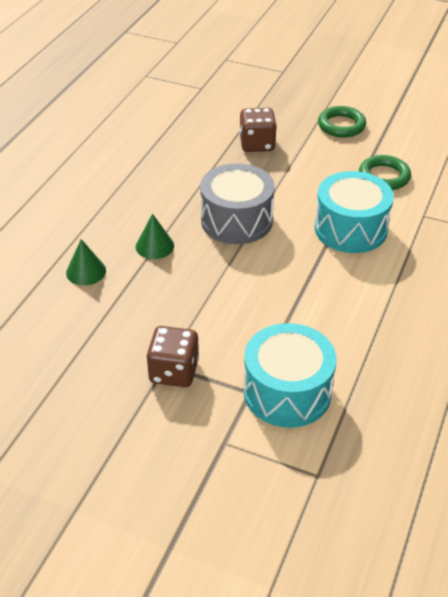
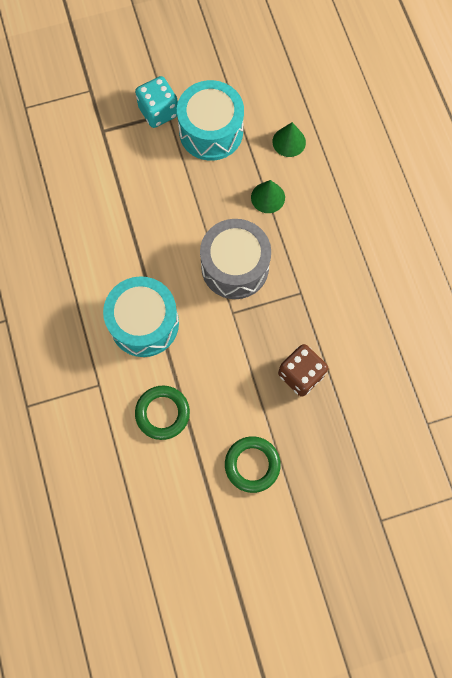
camera: 140 degrees right, 30 degrees up
(174, 371) = (158, 112): brown dice -> turquoise dice
(287, 392) = (81, 146): turquoise drum -> turquoise drum (211, 131)

